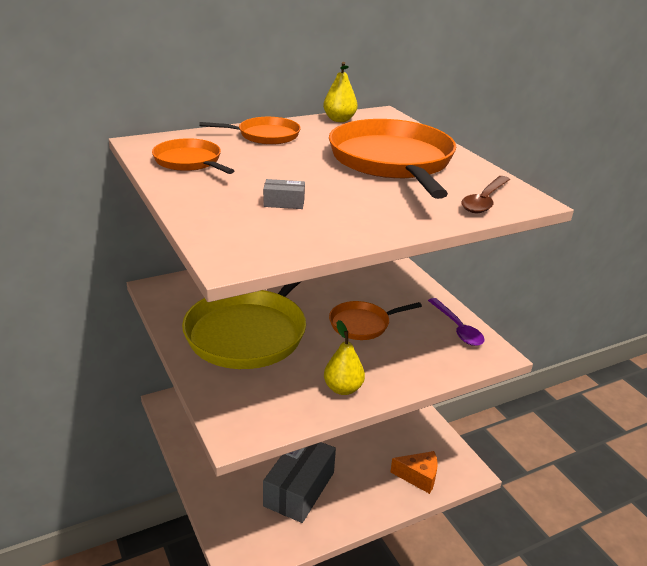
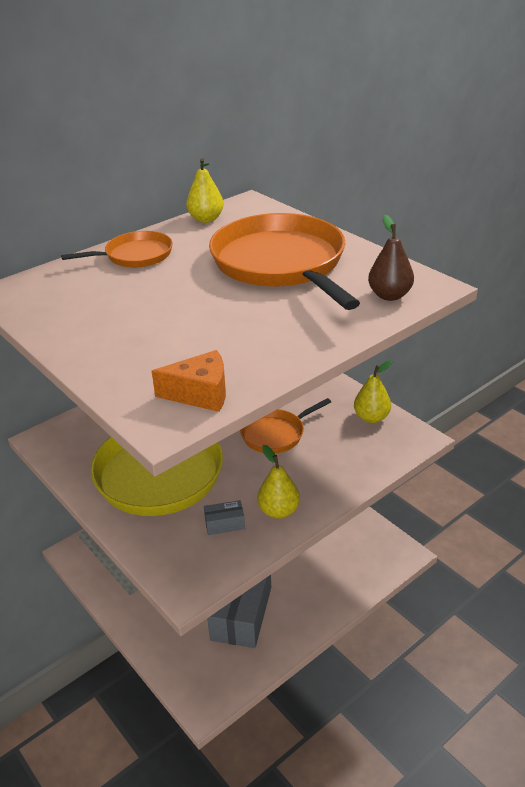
camera: 10 degrees left, 5 degrees up
(189, 161) = (67, 306): orange pan -> none
(284, 203) = (189, 340): grey box -> grey box (224, 524)
(418, 477) = (356, 571): orange cheese -> orange cheese (200, 394)
(457, 328) = (371, 417): purple spoon -> yellow pear
(484, 201) = (389, 295): brown spoon -> brown pear

